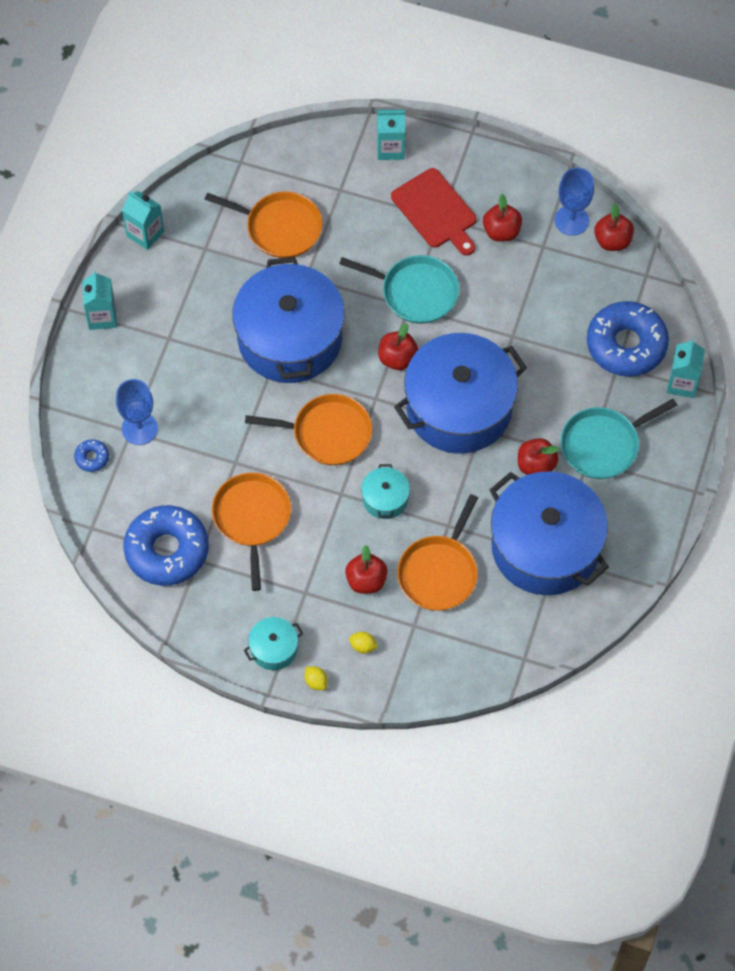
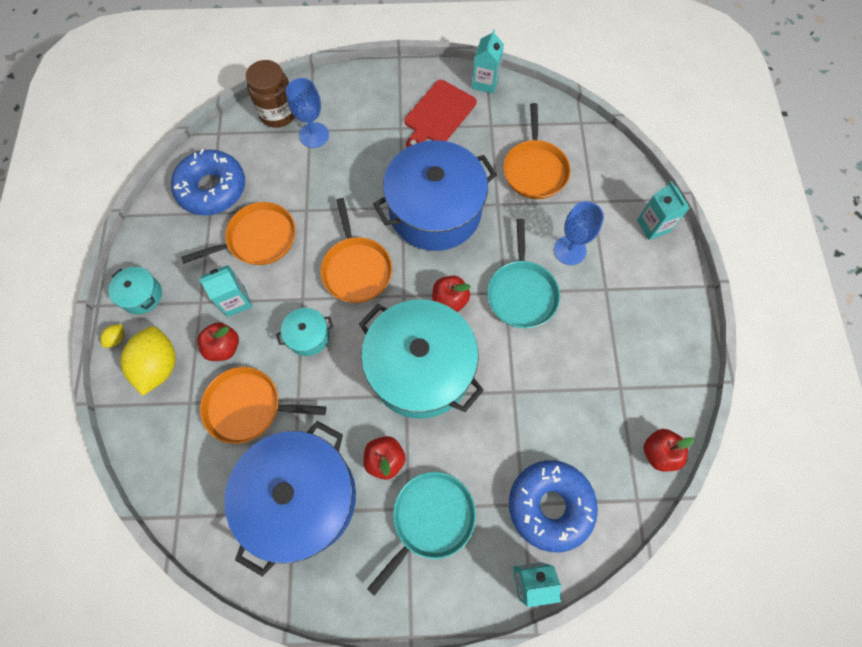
camera: 70 degrees right, 5 degrees up
(92, 458) = (278, 113): blue donut -> brown jar
(102, 316) = (401, 80): turquoise carton -> turquoise carton (236, 301)
(363, 646) = (159, 366): yellow lemon -> yellow lemon, size x2.43
(436, 211) = (610, 282): red cutting board -> red cutting board (438, 114)
(459, 407) = (420, 368): blue pot -> turquoise pot
(501, 231) = (617, 345): red apple -> none
(571, 220) = (661, 405): blue goblet -> blue goblet (569, 250)
(603, 445) = (430, 519): turquoise pan -> turquoise pan turned 90 degrees clockwise

